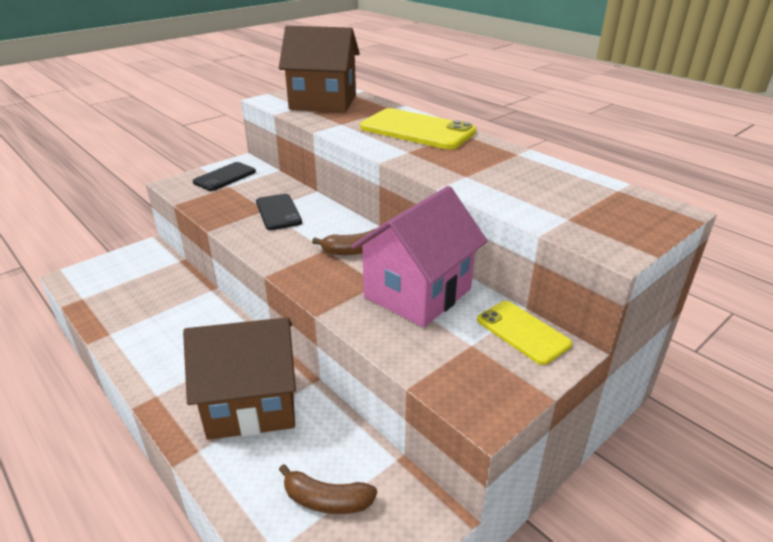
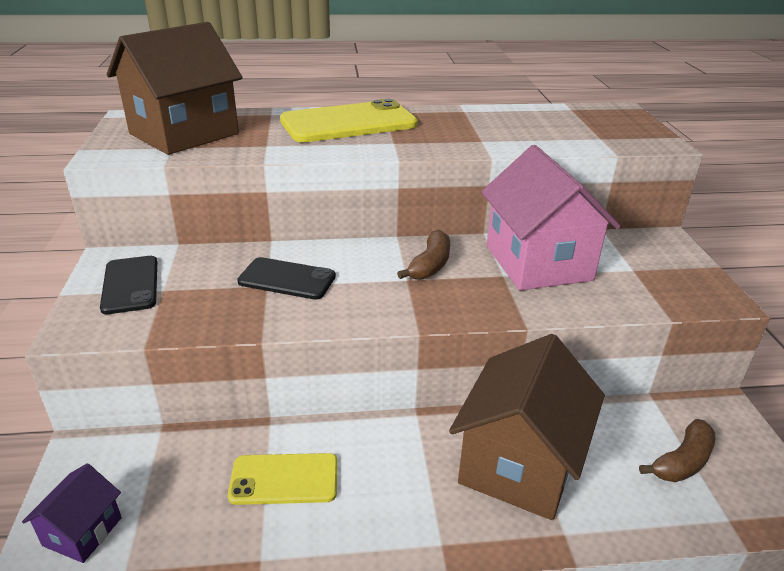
camera: 55 degrees left, 0 degrees up
(99, 275) = (82, 531): none -> purple house
(523, 332) = (632, 243): yellow phone -> yellow phone (284, 479)

